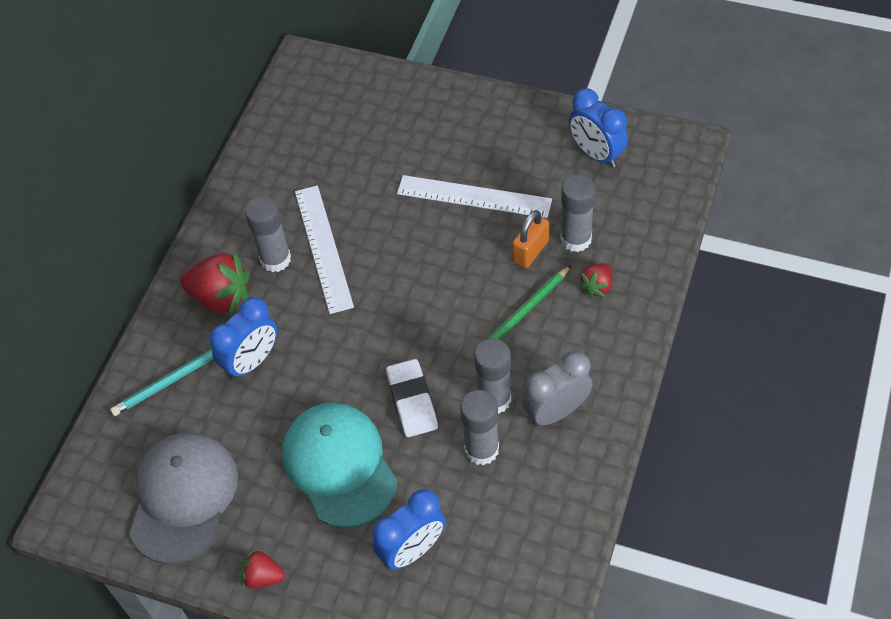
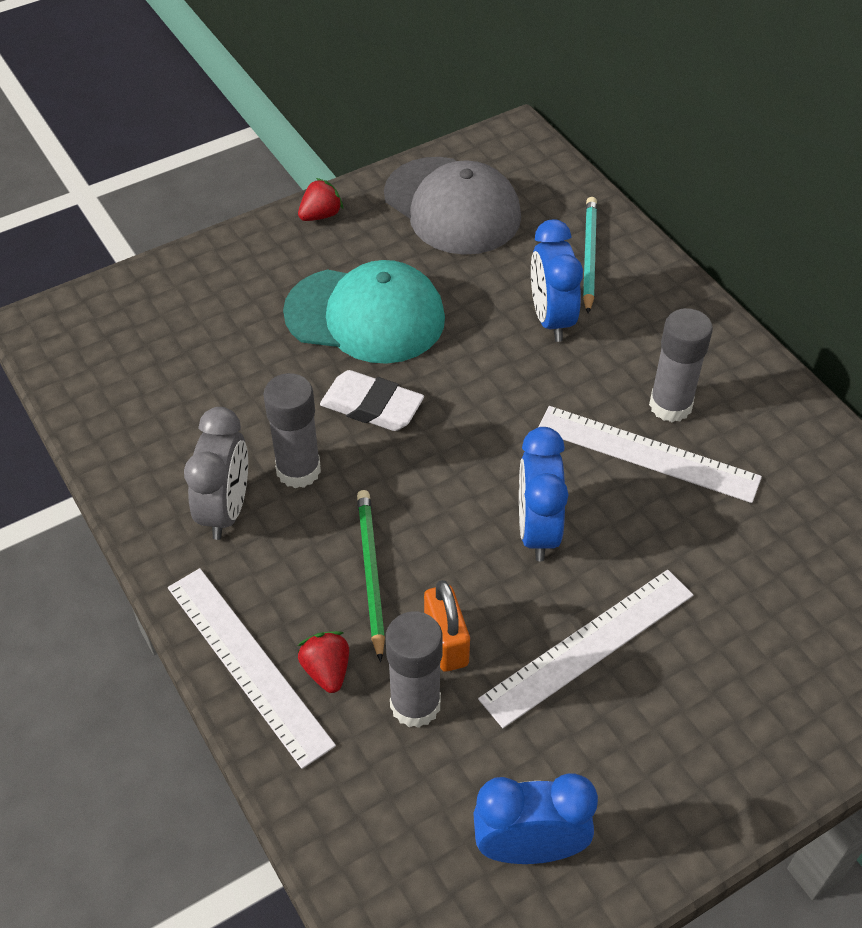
camera: 125 degrees right, 5 degrees down
(221, 297) = (659, 338): red strawberry -> none
(412, 550) = (227, 314): blue clock -> blue clock (537, 530)
(482, 449) = (258, 423): grey glue stick -> none
(629, 321) = (248, 664): none -> white ruler

